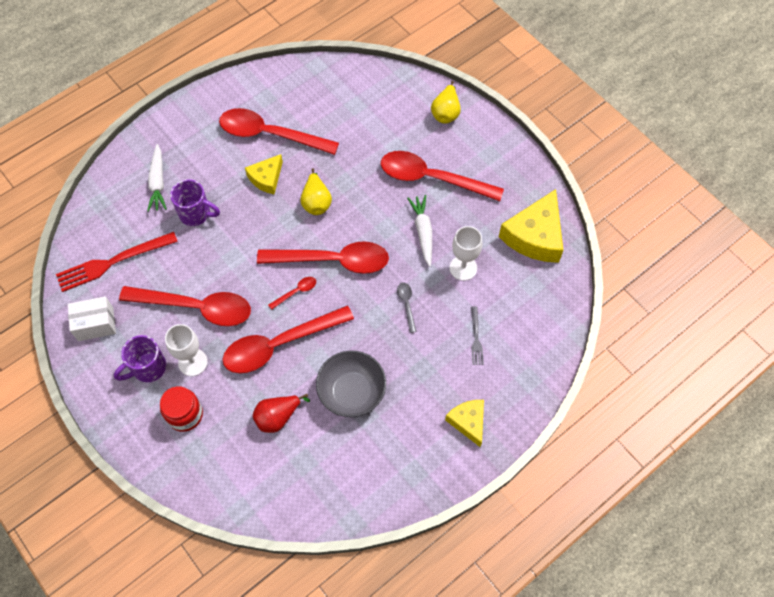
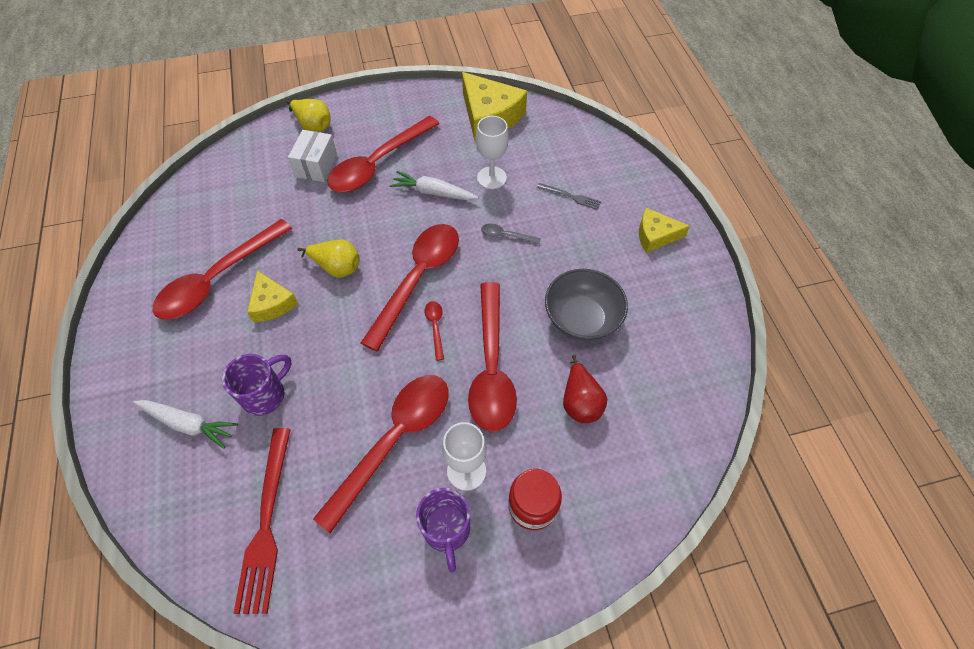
camera: 65 degrees left, 5 degrees down
(95, 324) = (345, 580): white box -> white box (316, 166)

